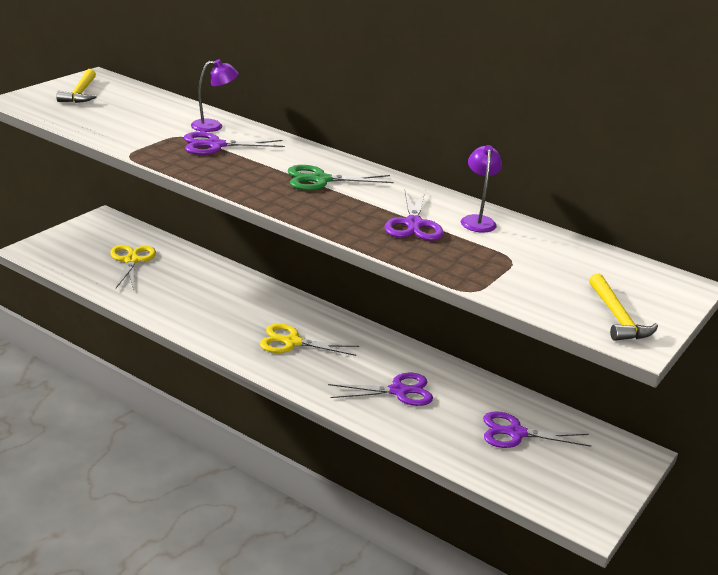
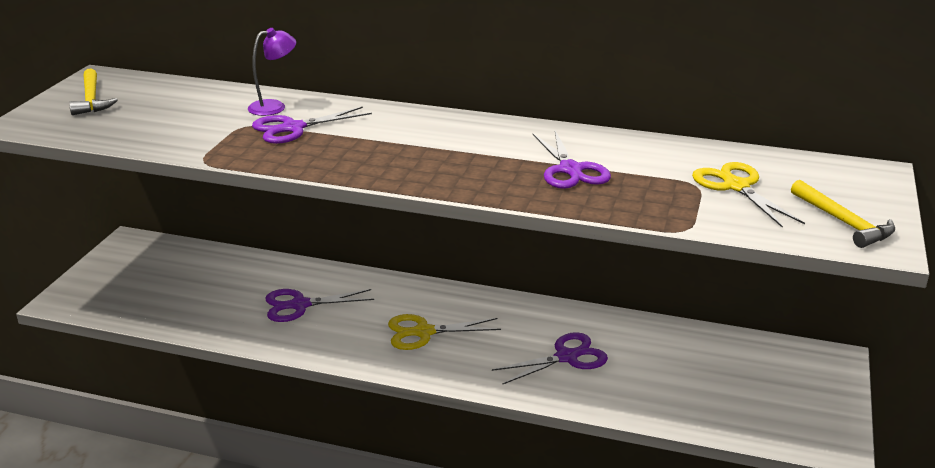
camera: 15 degrees left, 0 degrees up
(131, 260) = (189, 283): yellow scissors -> yellow scissors (736, 186)
(320, 180) = (437, 142): green scissors -> none
(477, 220) = (629, 151): purple lamp -> none
(515, 433) = (709, 370): purple scissors -> purple scissors (299, 305)

